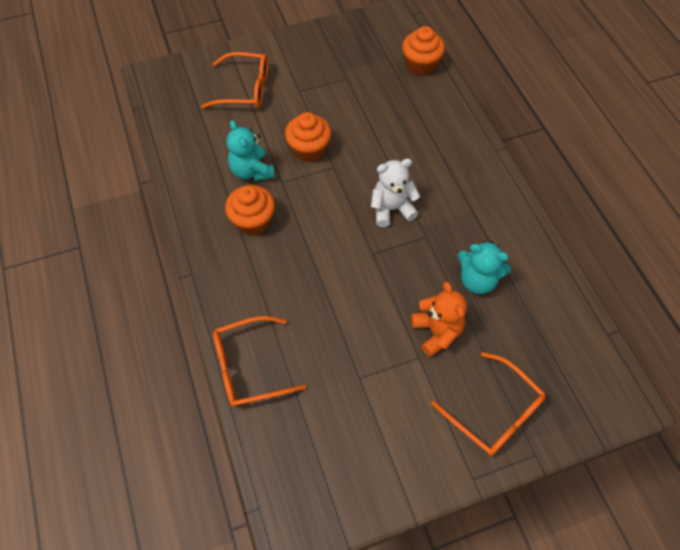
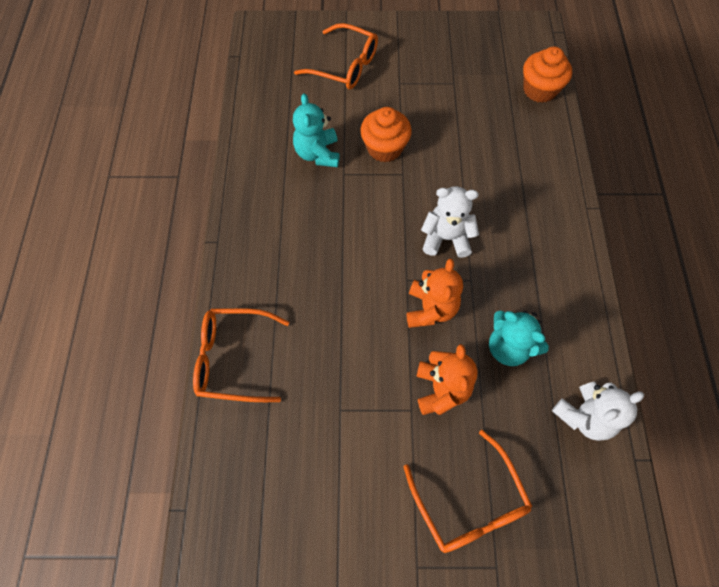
camera: 20 degrees right, 5 degrees up
(253, 221) = (298, 206): orange cupcake -> none
(402, 270) = (430, 309): none -> orange teddy bear
(557, 314) = (584, 416): none -> white teddy bear

